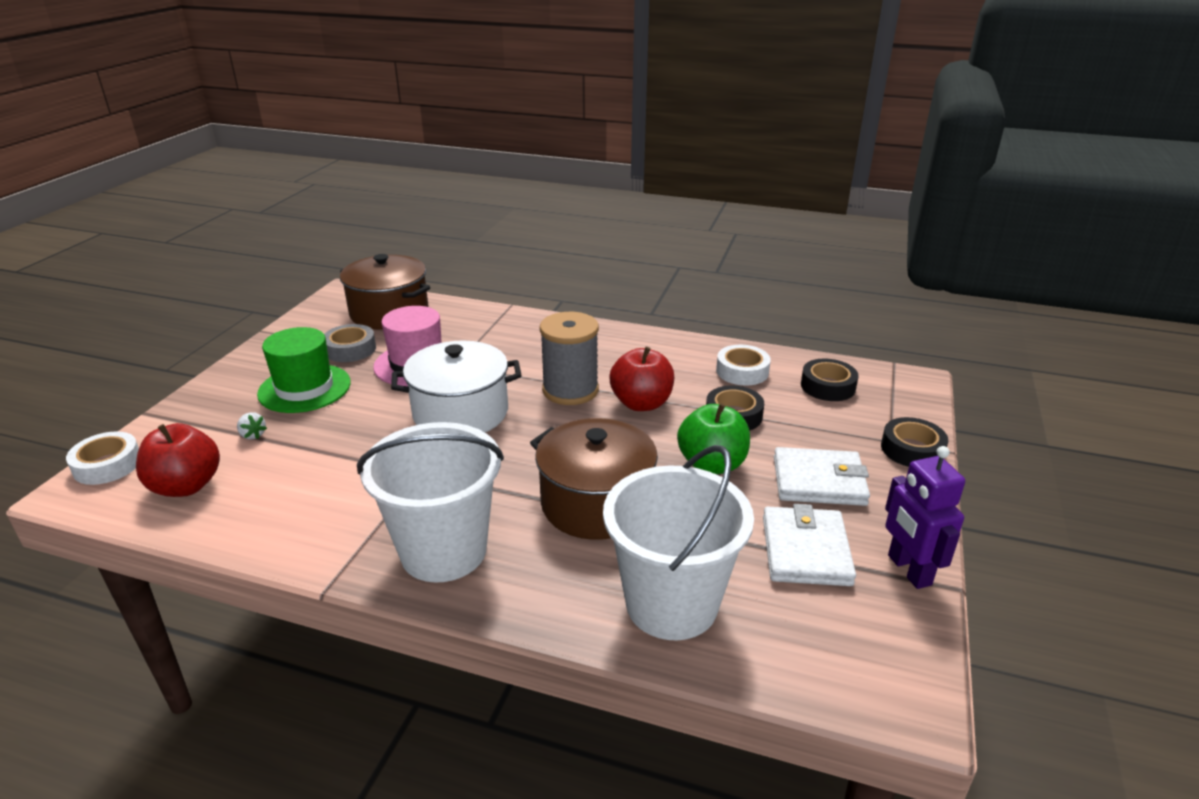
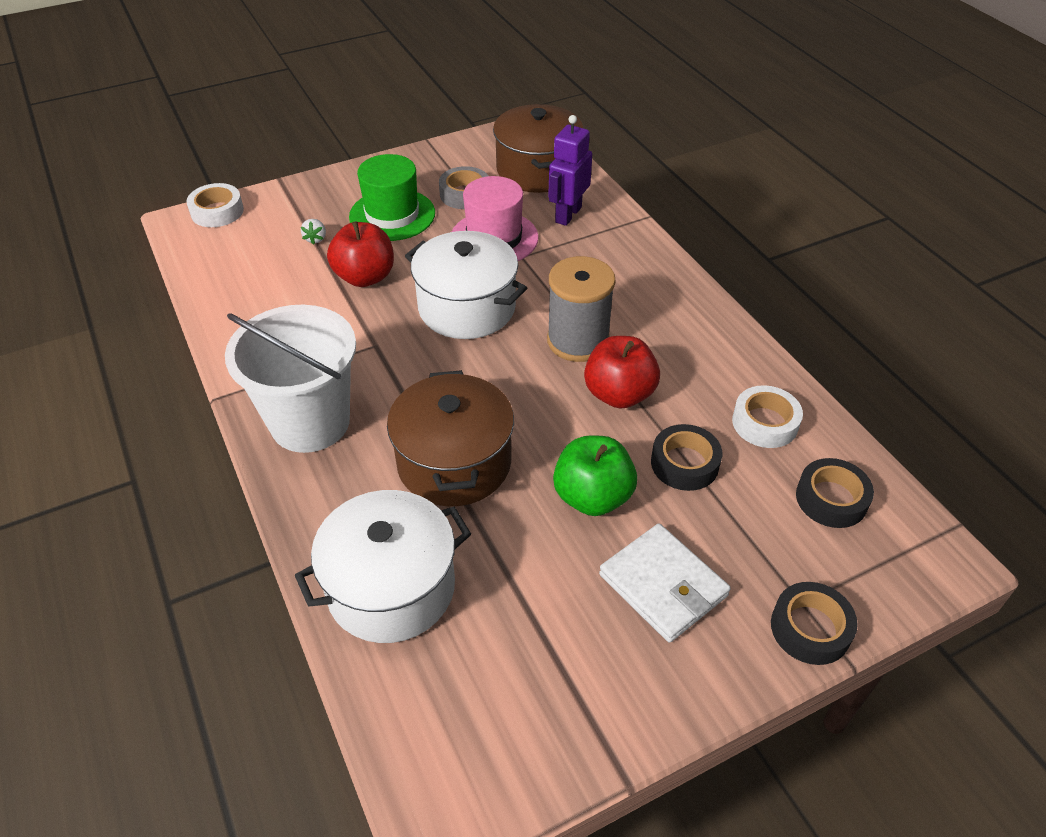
camera: 45 degrees right, 15 degrees up
(186, 486) = (236, 258): red apple -> red apple (365, 277)
(671, 604) = (391, 588): white bucket -> white pot
(806, 550) = (552, 635): white wallet -> none
(908, 570) = (610, 728): purple robot -> purple robot (568, 215)

